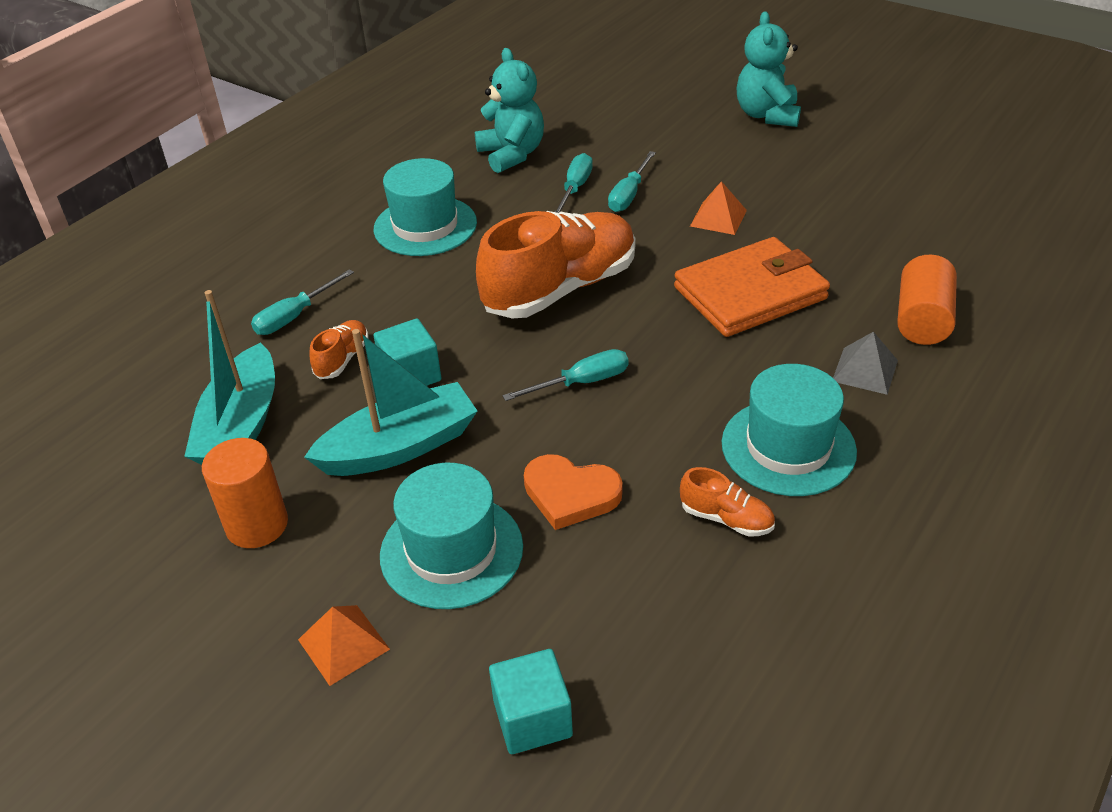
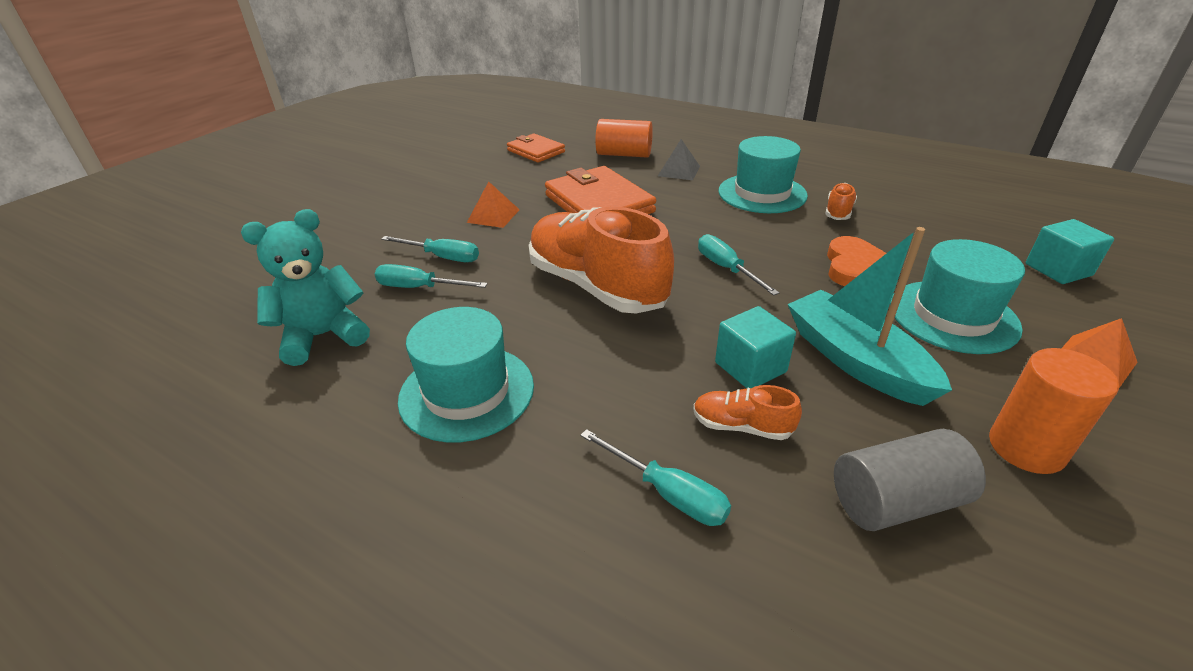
camera: 95 degrees left, 5 degrees down
(241, 426) = (896, 501): turquoise boat -> grey cylinder
(767, 115) = (333, 196): turquoise teddy bear -> none
(920, 239) = (536, 151): none -> orange wallet

